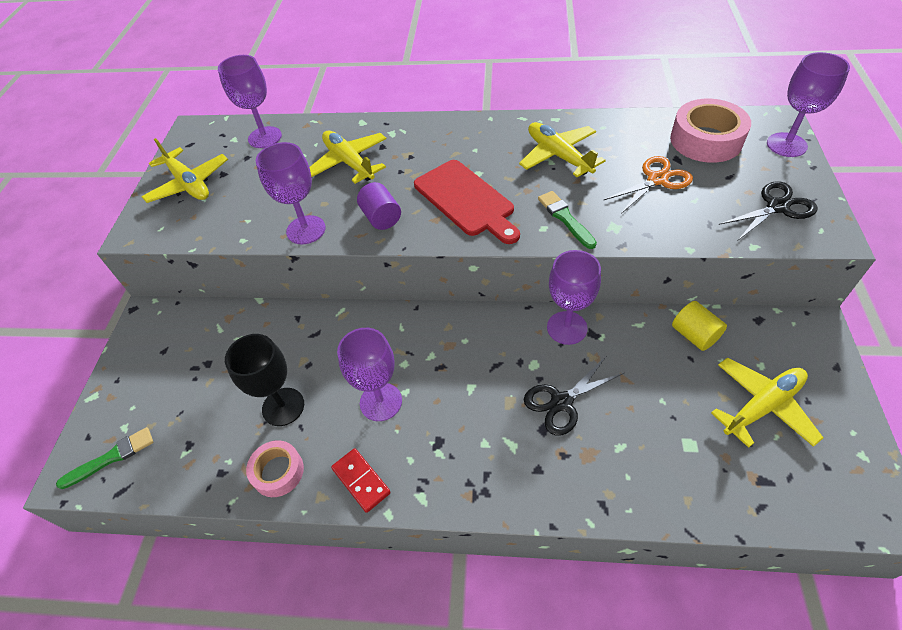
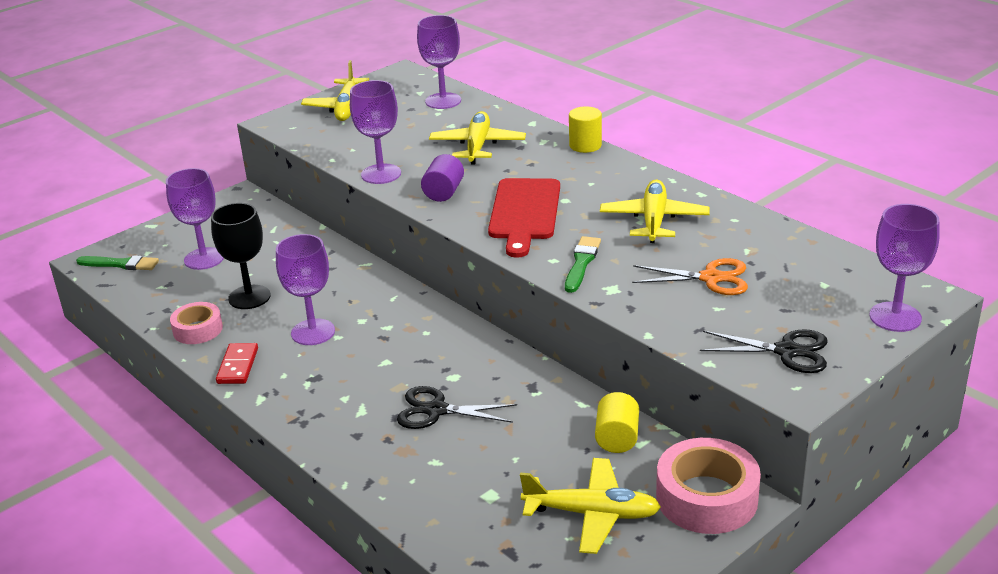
camera: 40 degrees right, 20 degrees down
(427, 121) = (585, 145): none -> yellow cylinder
(567, 328) = (517, 370): purple goblet -> purple goblet (204, 259)
(706, 140) = (816, 274): pink tape -> pink tape (706, 498)

